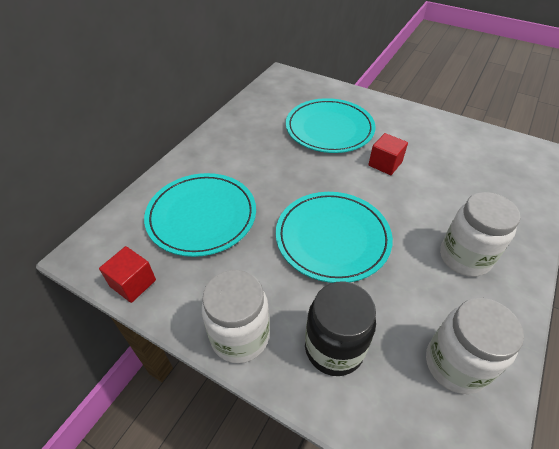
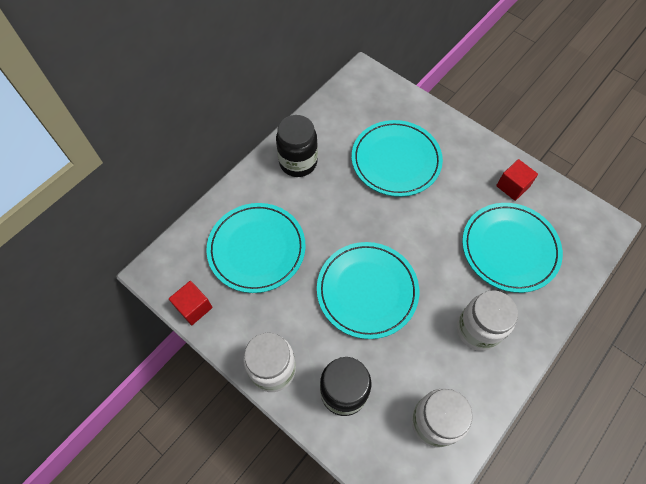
camera: 10 degrees right, 15 degrees up
(234, 140) = (298, 162): none -> black jar
(385, 164) = (439, 214): red cube -> red cube (512, 186)
(465, 182) = (509, 248): none -> turquoise plate

